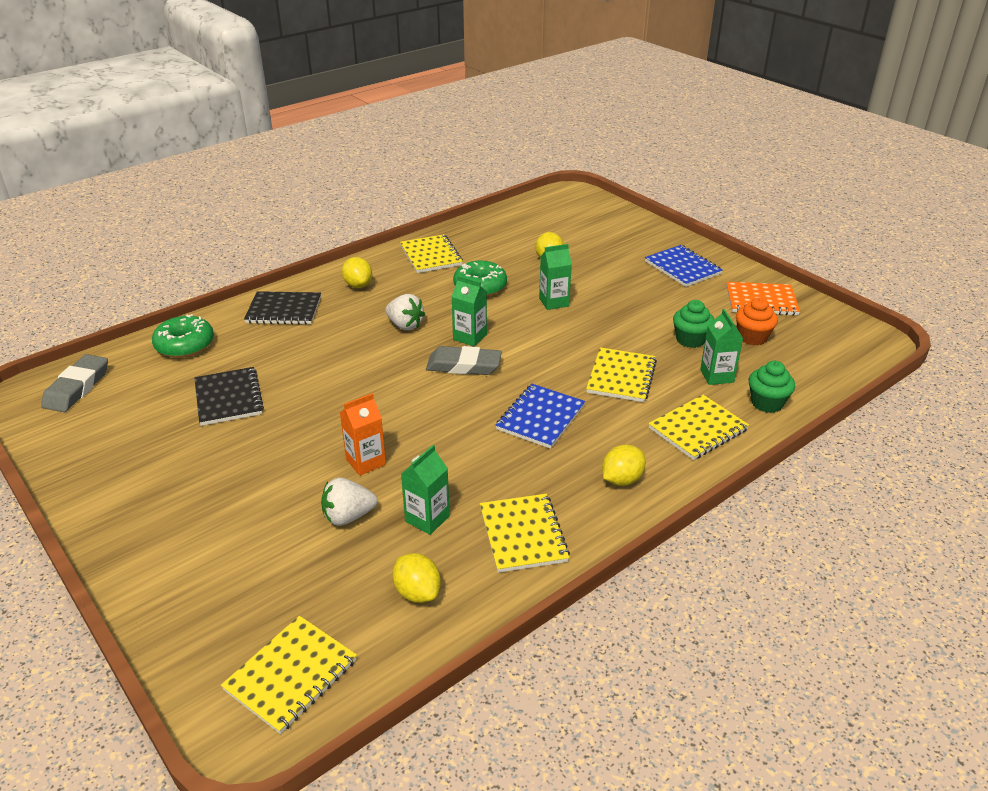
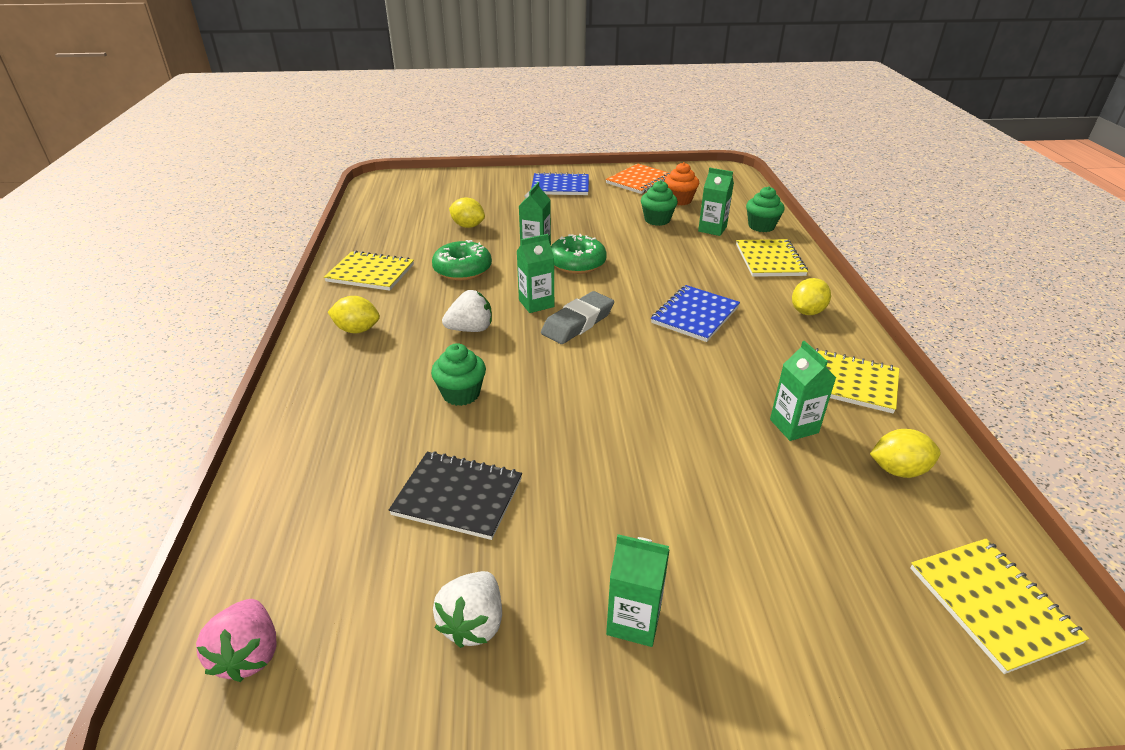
camera: 55 degrees left, 0 degrees up
(77, 388) = (249, 654): grey eraser -> pink strawberry
(172, 505) = (633, 621): none -> green carton
(185, 345) = (291, 500): green donut -> green donut (577, 263)
(284, 310) = (331, 394): black notebook -> none
(327, 355) = (461, 394): none -> green cupcake
(348, 516) = (757, 475): white strawberry -> white strawberry (473, 623)
(366, 462) = (676, 433): orange carton -> none
(540, 418) = (695, 315): blue notebook -> blue notebook turned 60 degrees clockwise
(621, 377) = (675, 262): yellow notebook -> none
(621, 479) = (807, 312): yellow lemon -> yellow lemon turned 45 degrees clockwise

